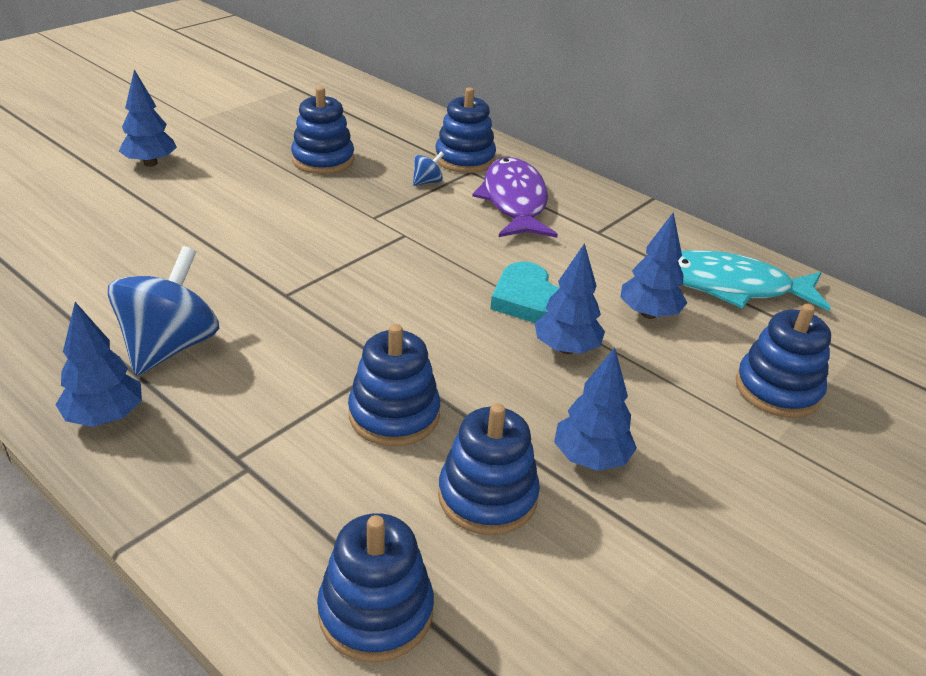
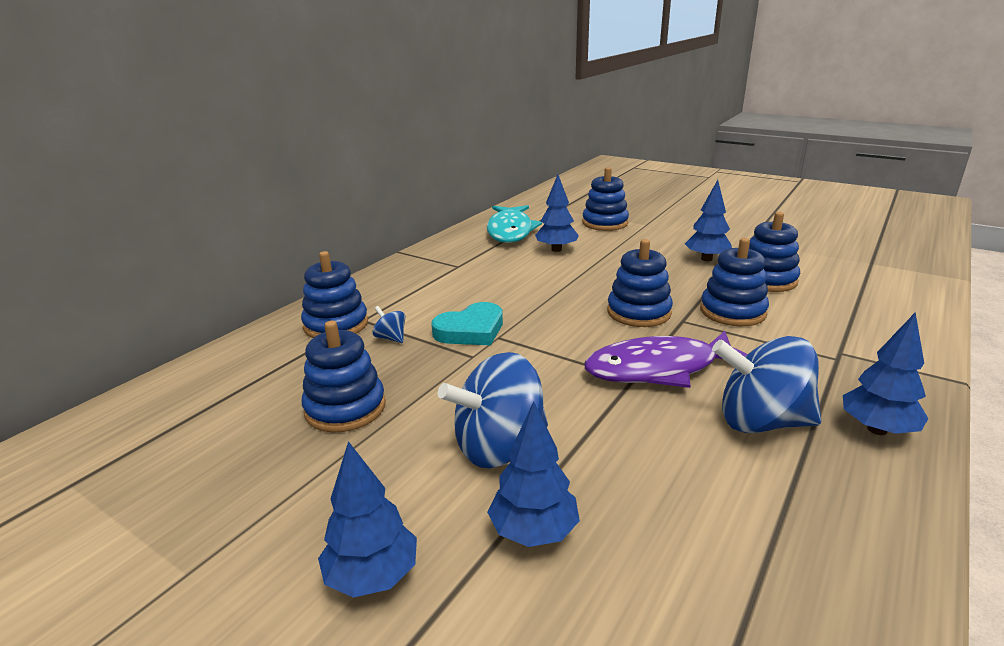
camera: 95 degrees left, 10 degrees down
(233, 213) = (499, 447): none -> blue spinning top
(375, 612) = (878, 298): blue stacking toy -> blue stacking toy (638, 312)
(514, 201) = (419, 297): purple fish -> purple fish (659, 369)
(528, 300) = (566, 282): turquoise heart -> turquoise heart (471, 330)
(566, 348) = (613, 269): blue tree -> blue tree (533, 532)

